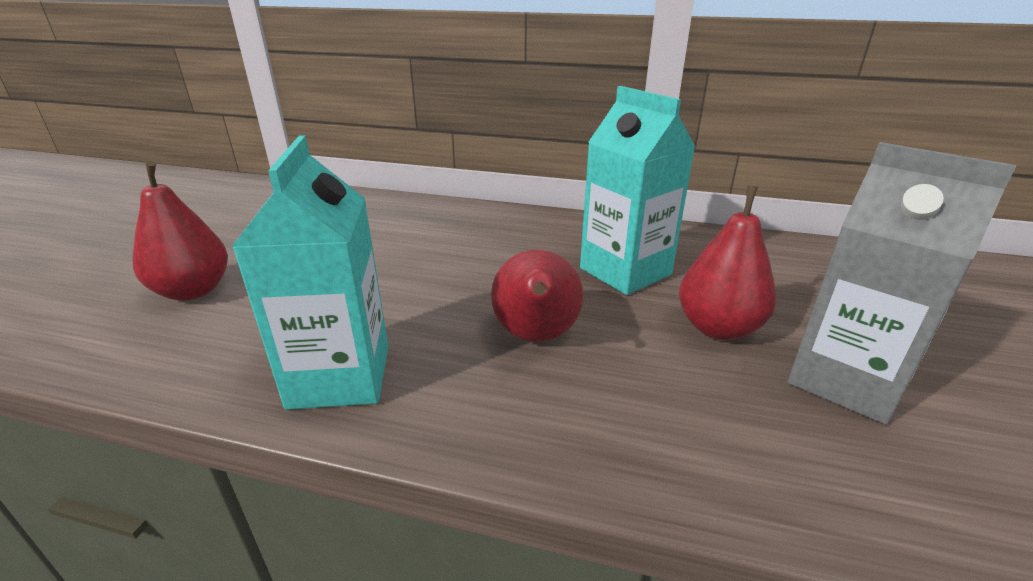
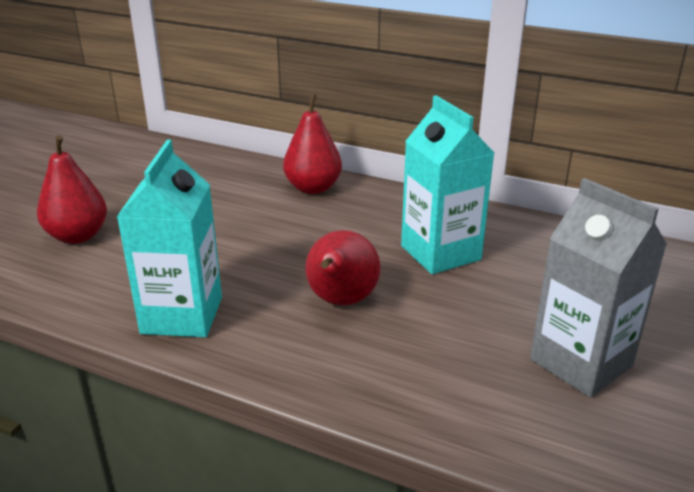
camera: 10 degrees right, 0 degrees up
(718, 328) = (497, 310): red pear -> red pear (313, 188)

